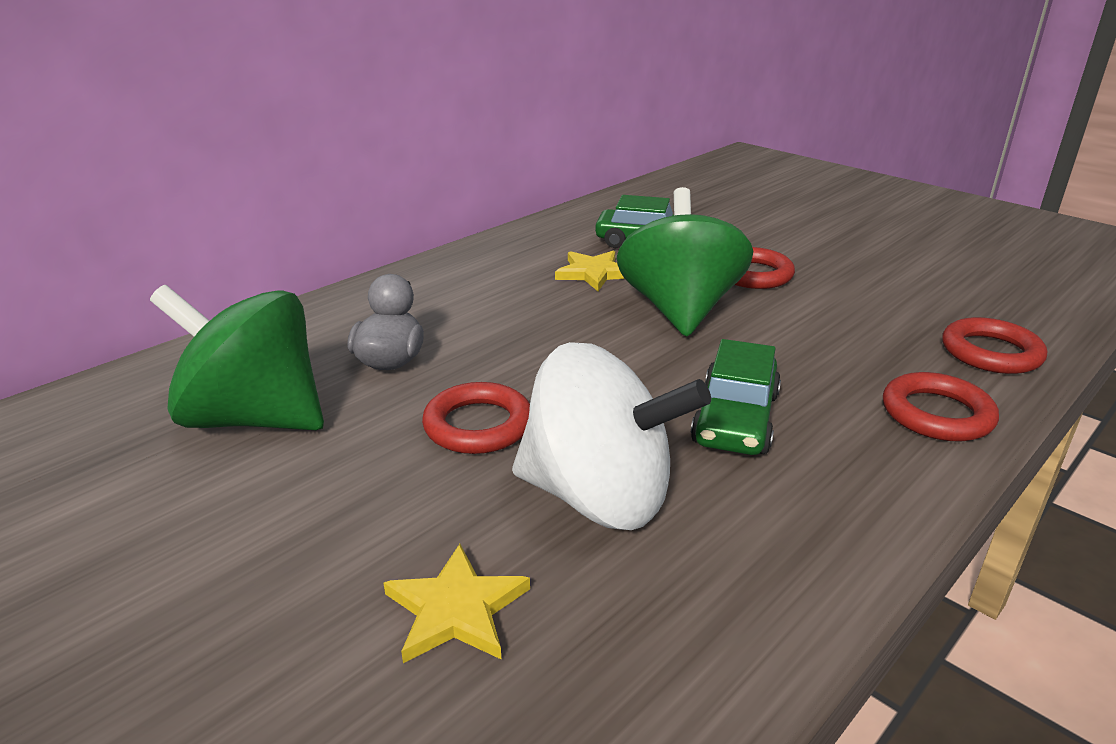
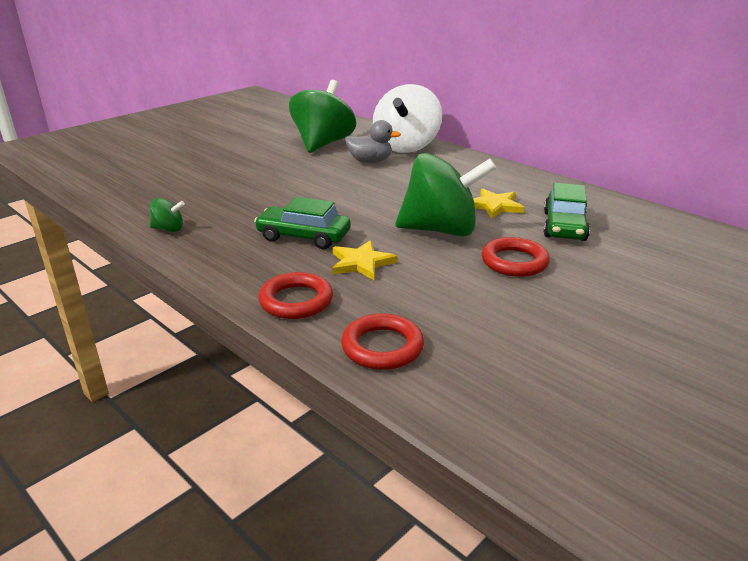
camera: 90 degrees right, 0 degrees up
(456, 609) = (195, 181): yellow star -> yellow star (361, 263)
(478, 425) = (309, 180): red ring -> none
(599, 497) = (248, 203): white spinning top -> white spinning top (406, 146)
(758, 602) = (169, 229): none -> green spinning top

